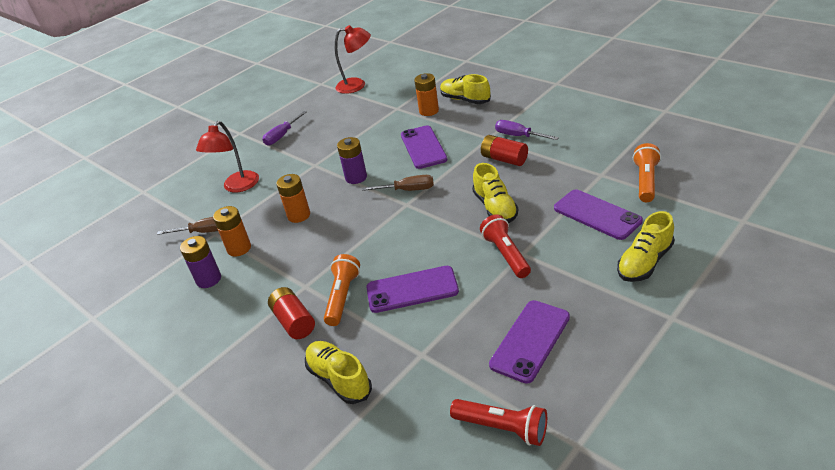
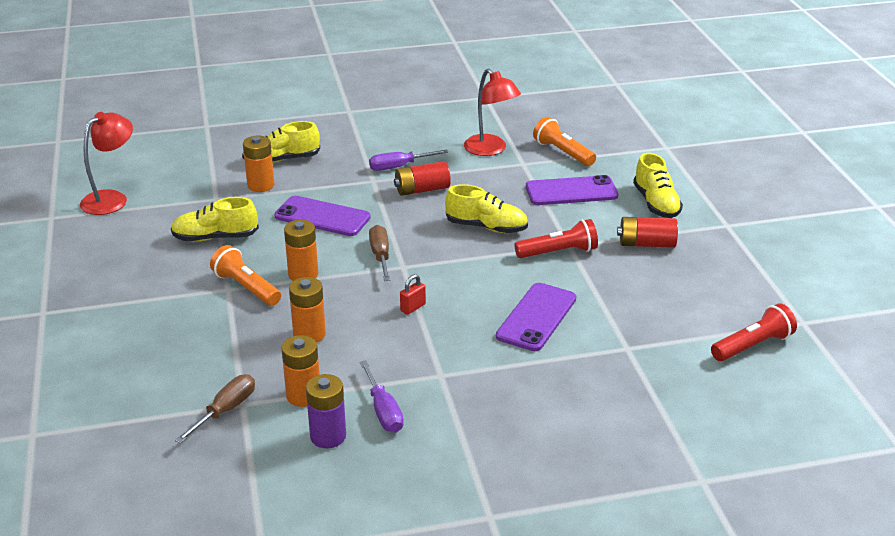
camera: 60 degrees left, 5 degrees down
(237, 187) = (171, 355): red lamp -> red lamp (490, 150)
(282, 136) = (118, 286): purple screwdriver -> purple screwdriver (383, 410)
(294, 322) = (487, 402): red battery -> red battery (646, 244)
(339, 379) = (603, 404): yellow shoe -> yellow shoe (215, 237)
(343, 297) = (491, 359): orange flashlight -> orange flashlight (246, 287)
(356, 177) = (303, 274): purple battery -> orange battery
(365, 234) = (413, 308): none -> red padlock
(407, 190) = (380, 256): brown screwdriver -> brown screwdriver turned 45 degrees counterclockwise
(506, 254) = (558, 252): red flashlight -> red flashlight turned 150 degrees clockwise
(530, 341) = (677, 291): purple phone -> none

